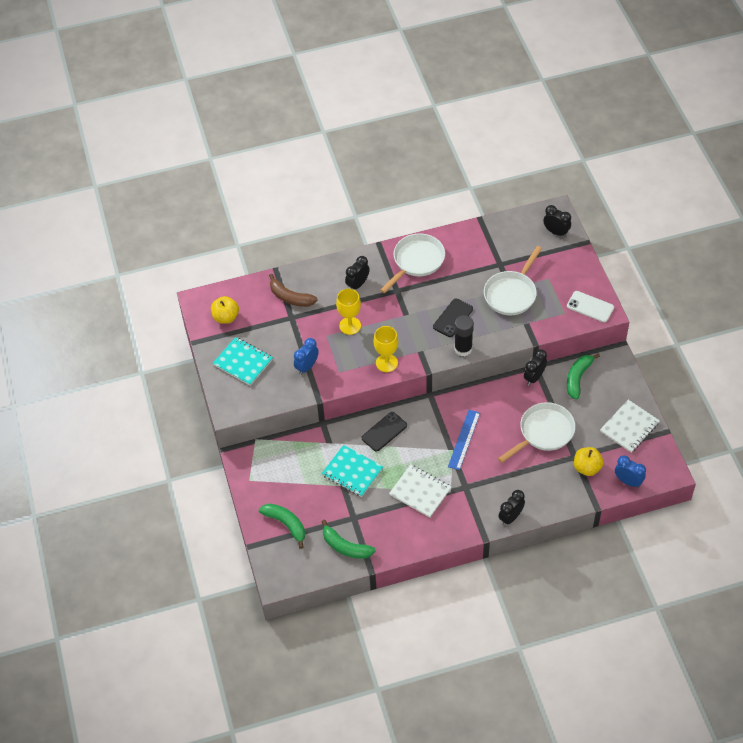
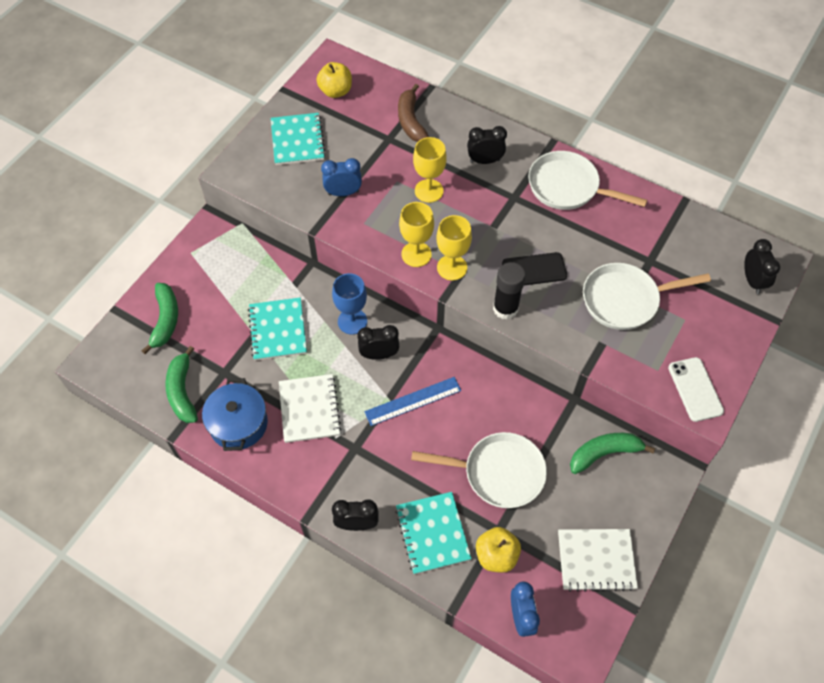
camera: 45 degrees right, 5 degrees up
(384, 432) = (352, 321): black phone -> blue goblet
(395, 532) = (238, 424): none -> blue pot
(412, 353) = (452, 267): none -> yellow goblet
(416, 261) = (568, 187): white pan -> white pan turned 150 degrees counterclockwise
(534, 377) = (559, 408): black clock -> black clock (379, 355)
(548, 487) = (432, 533): none -> turquoise notebook

